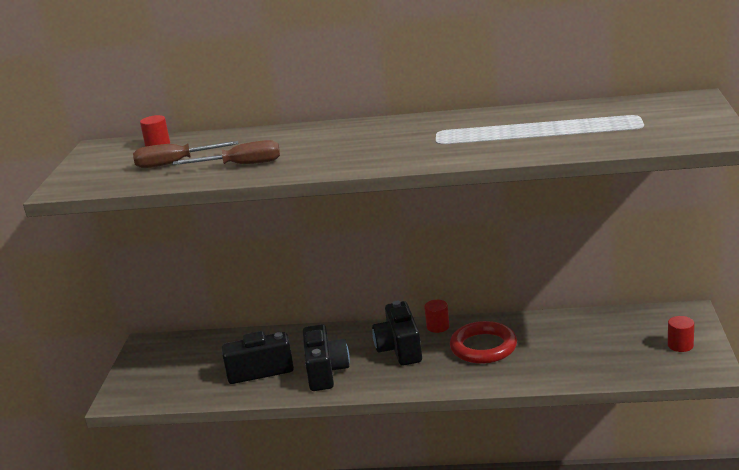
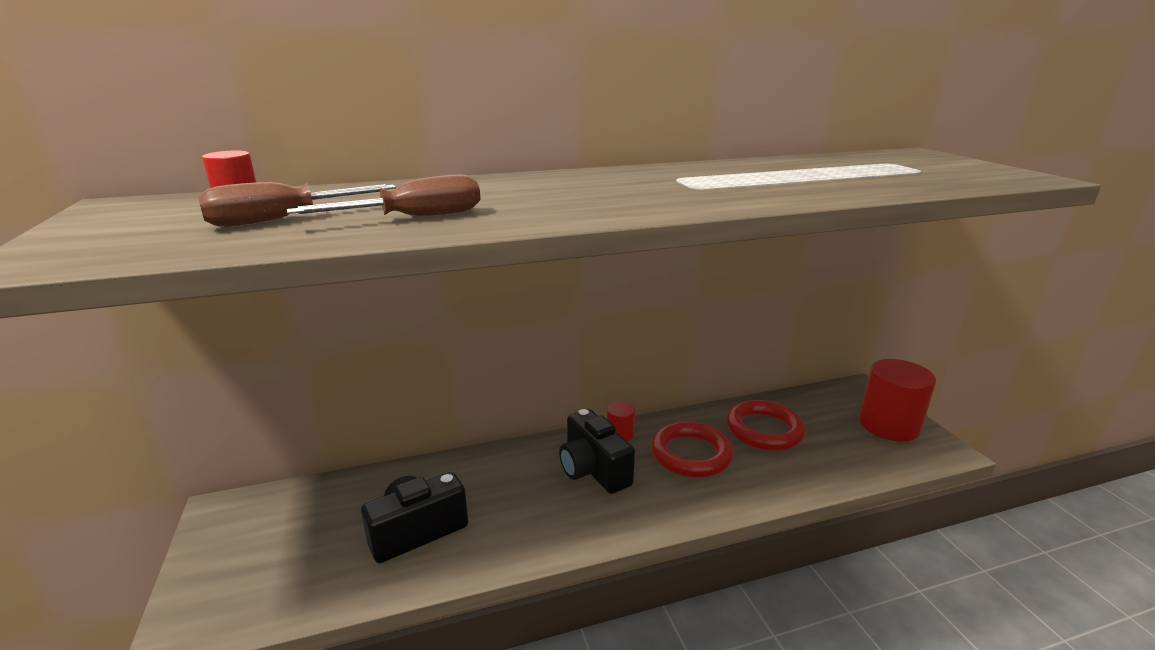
camera: 25 degrees left, 0 degrees up
(325, 372) = (514, 519): black camera -> none
(561, 336) = (764, 430): none -> red ring
(680, 345) = (888, 425): red cylinder -> red cylinder, size x2.09

